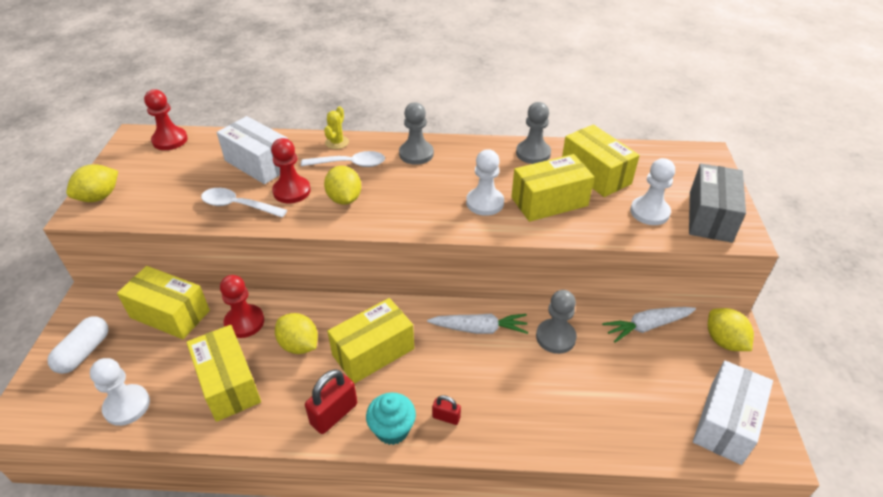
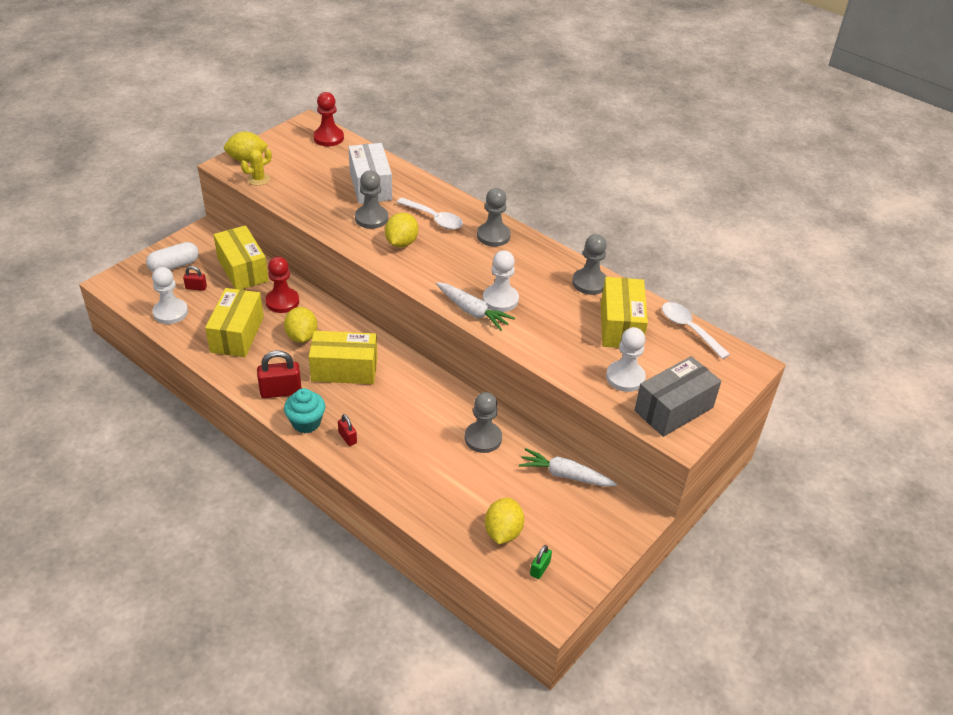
camera: 35 degrees right, 0 degrees up
(133, 361) = (196, 287): none -> red padlock
(238, 206) = (326, 210): white spoon -> white spoon (689, 329)
(292, 191) = (371, 218): red pawn -> grey pawn
(337, 142) = (443, 197): yellow cactus -> yellow cactus (258, 179)
(479, 329) = (433, 399): white carrot -> white carrot (472, 311)
(549, 201) = (552, 325): yellow box -> none
(724, 341) = (615, 523): yellow lemon -> yellow lemon (503, 532)
(725, 422) = (540, 569): white box -> green padlock

